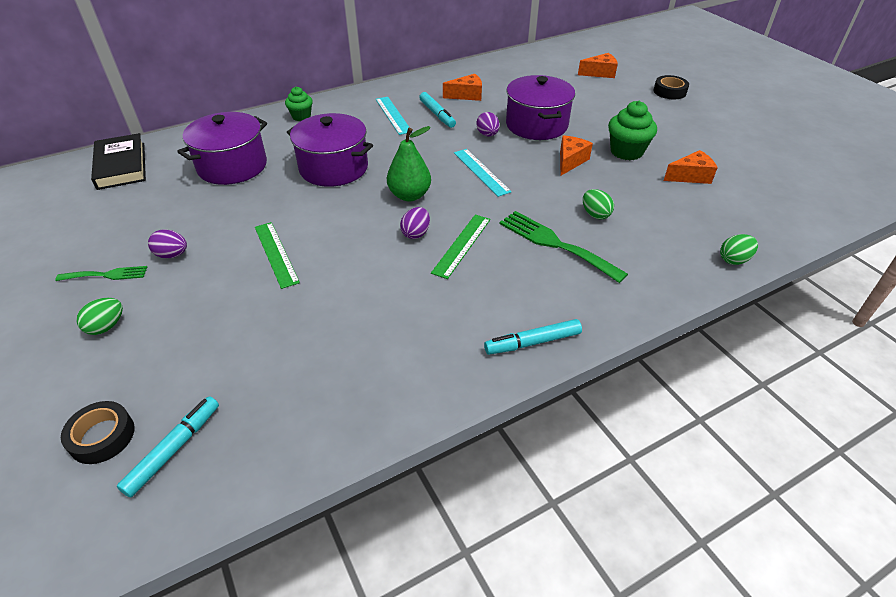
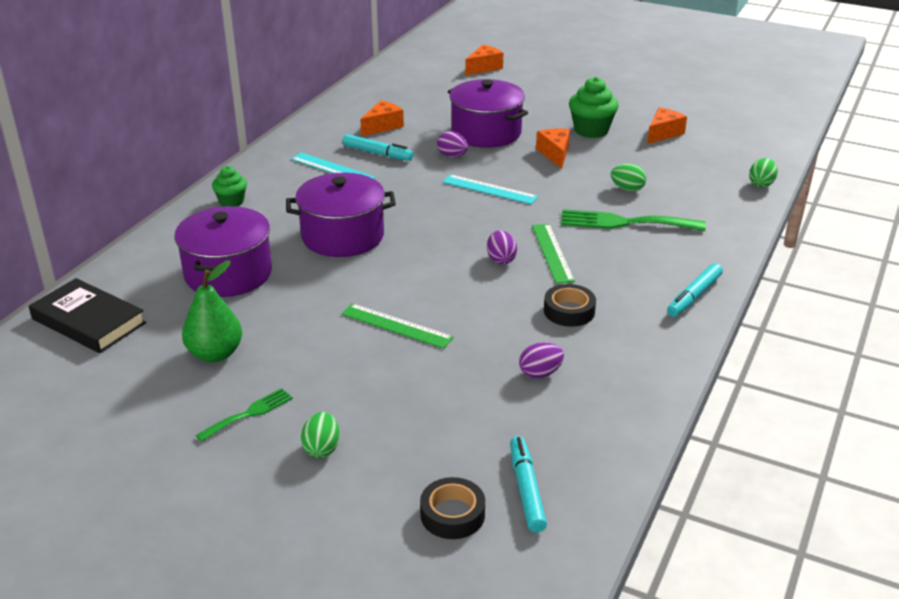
camera: 35 degrees left, 10 degrees down
(172, 255) = (292, 369): purple egg -> purple egg (540, 373)
(409, 195) = (452, 232): green pear -> green pear (215, 354)
(669, 91) = (565, 67): black tape -> black tape (569, 311)

